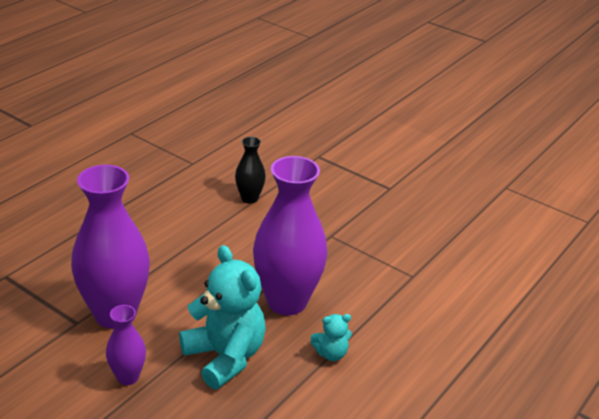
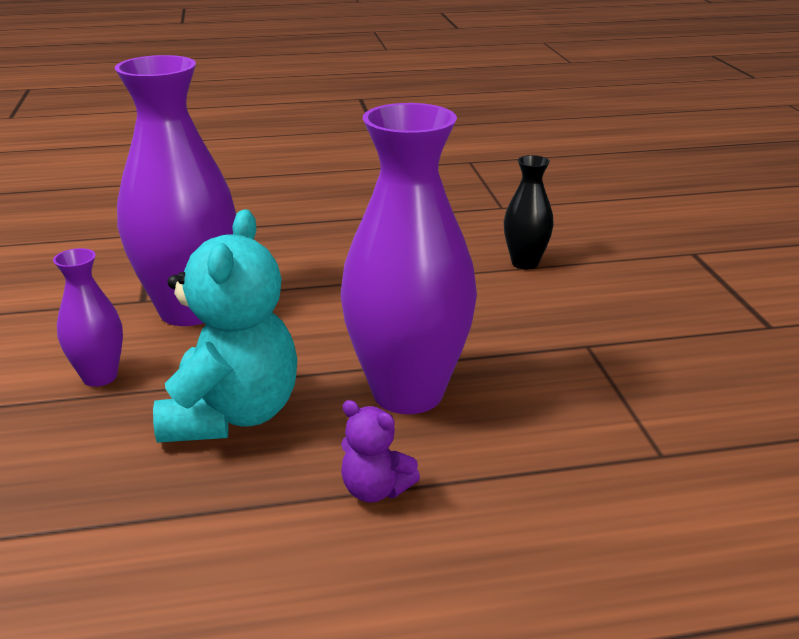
camera: 45 degrees right, 5 degrees down
(331, 353) = (375, 490): turquoise teddy bear -> purple teddy bear

